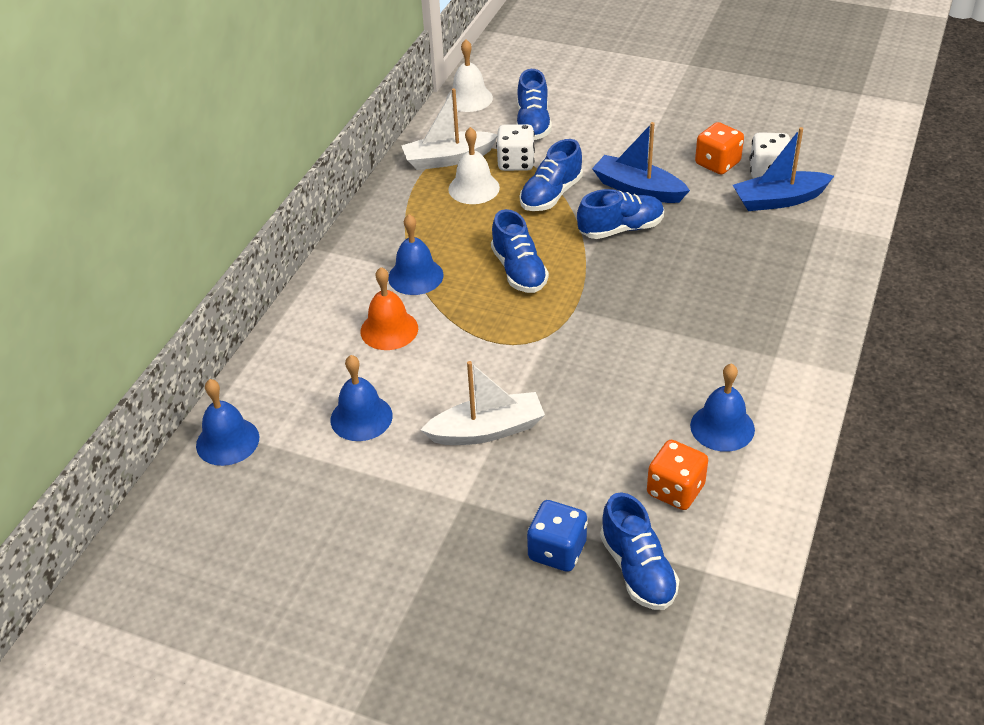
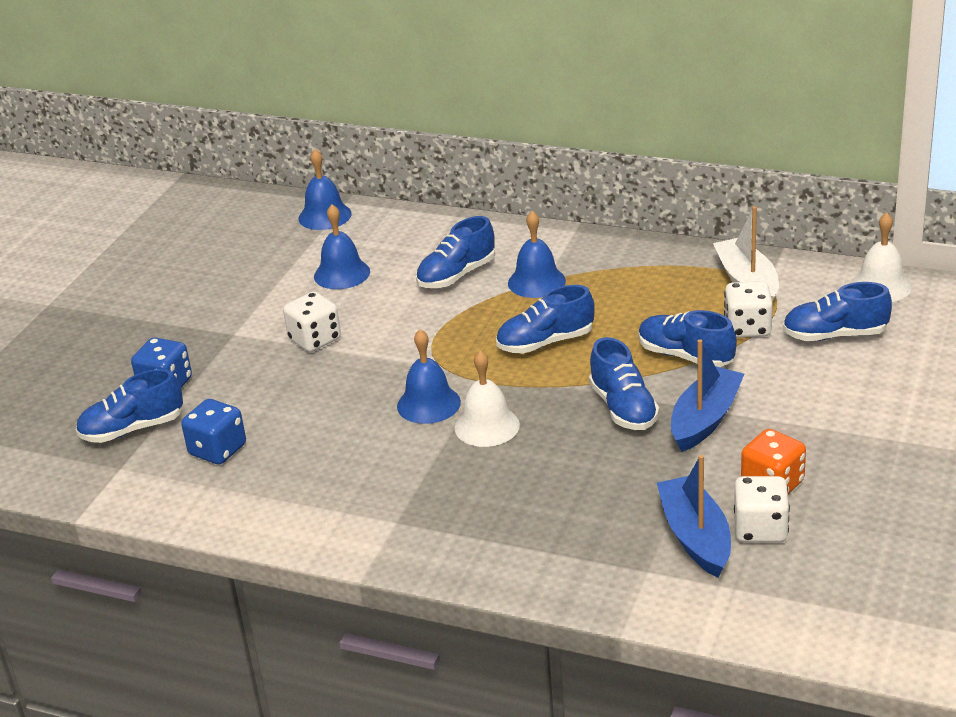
camera: 90 degrees right, 10 degrees down
(389, 329) = (456, 275): orange bell -> blue shoe
(474, 188) = (692, 303): white bell -> white bell (487, 426)
(487, 430) = (315, 340): white boat -> white dice
(675, 490) = (218, 450): orange dice -> blue dice
(722, 427) = (294, 480): blue bell -> blue bell (428, 404)

